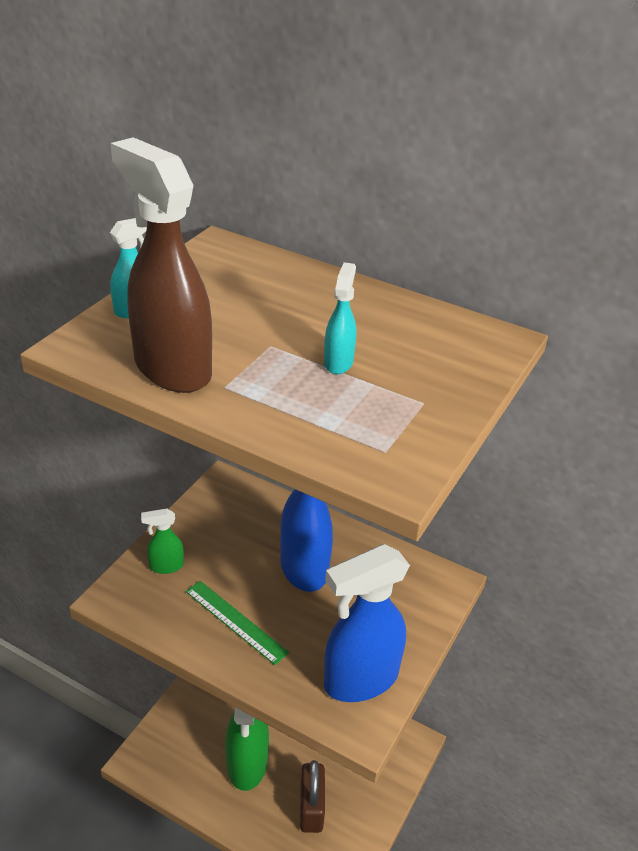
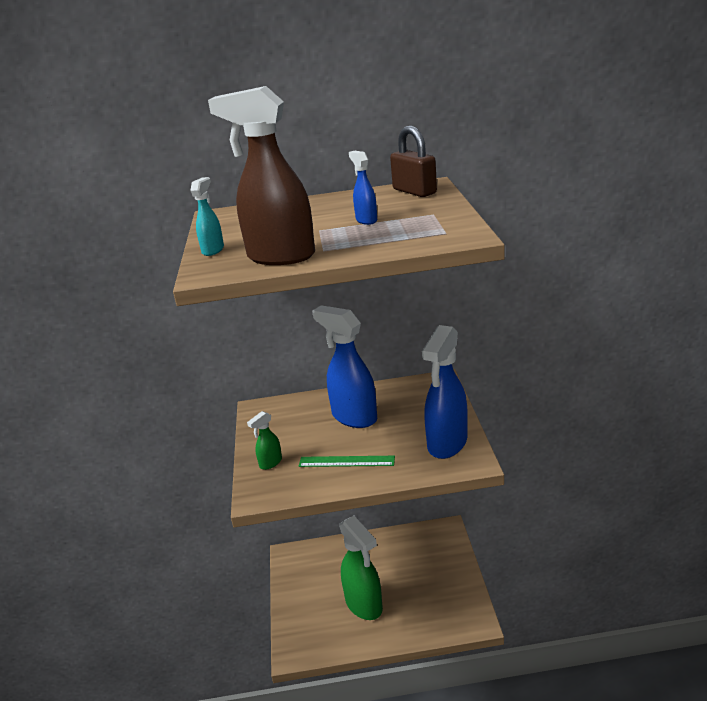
camera: 30 degrees left, 10 degrees down
(311, 808) = (424, 599): brown padlock -> brown padlock (414, 191)
(338, 362) = (366, 220): turquoise spray bottle -> blue spray bottle

